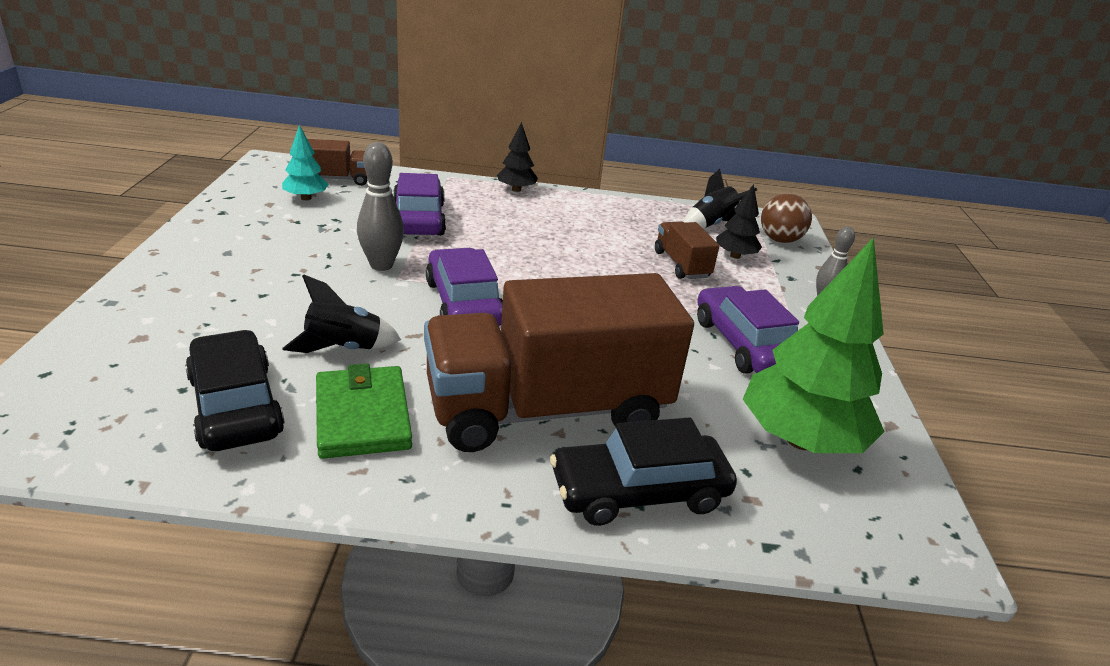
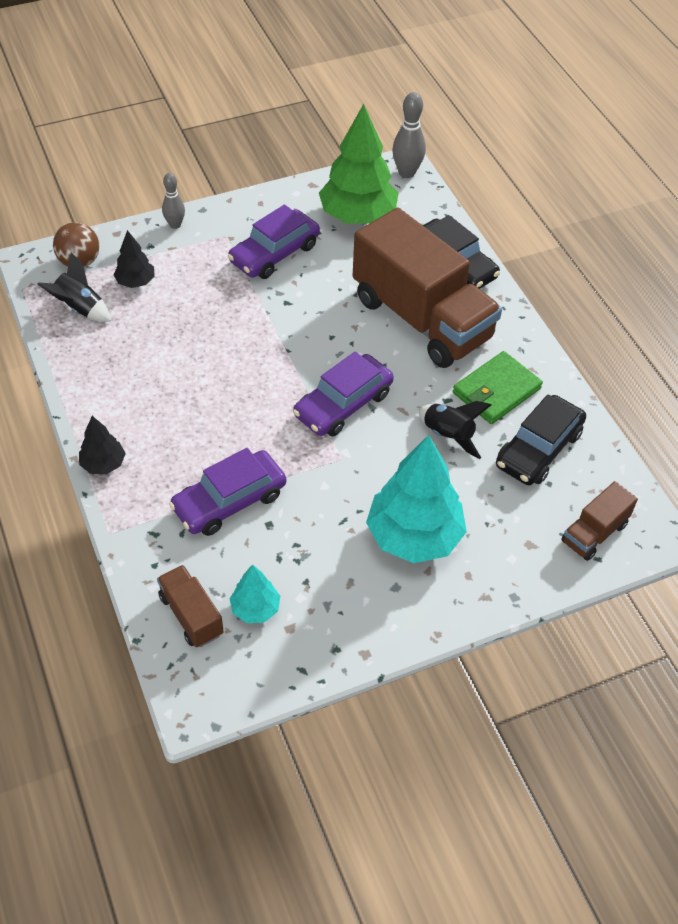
camera: 115 degrees left, 20 degrees up
(258, 279) = (414, 536): none -> turquoise tree
(381, 265) = (331, 478): grey bowling pin -> grey bowling pin (406, 173)
(681, 265) = (178, 308): brown truck -> brown truck (594, 533)

